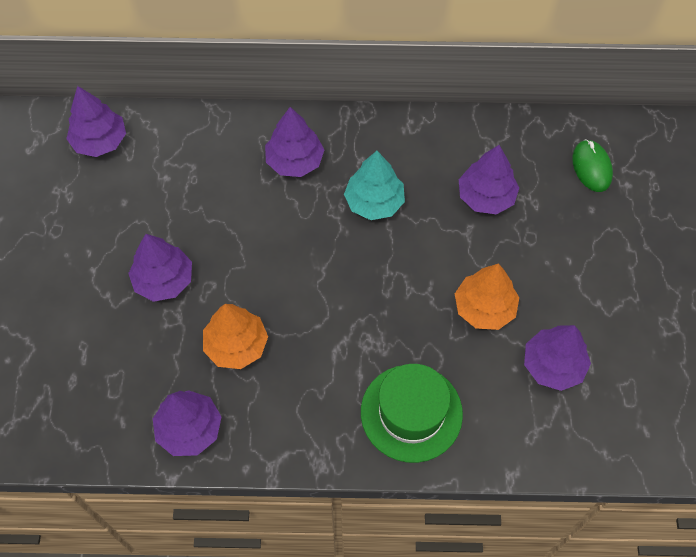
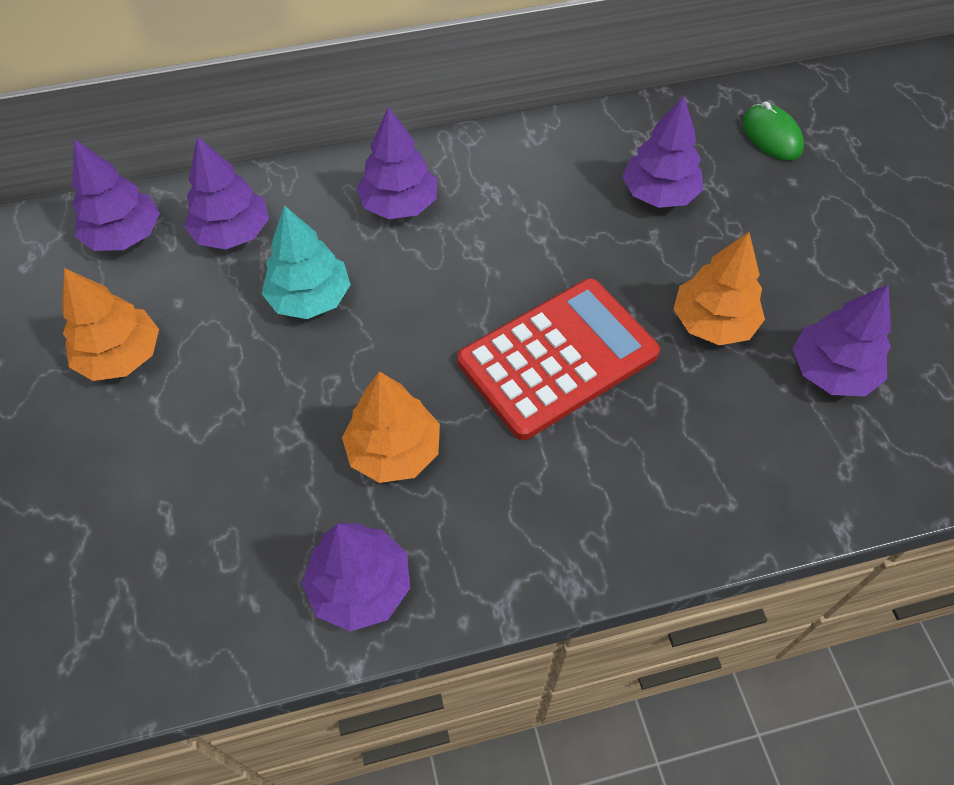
camera: 15 degrees left, 5 degrees down
(78, 233) = (121, 356): none -> orange tree
(163, 280) = (263, 389): purple tree -> purple tree (232, 233)
(366, 307) = (557, 358): none -> red calculator
(374, 202) = (520, 230): turquoise tree -> turquoise tree (310, 298)
(411, 413) = (672, 480): green hat -> none

